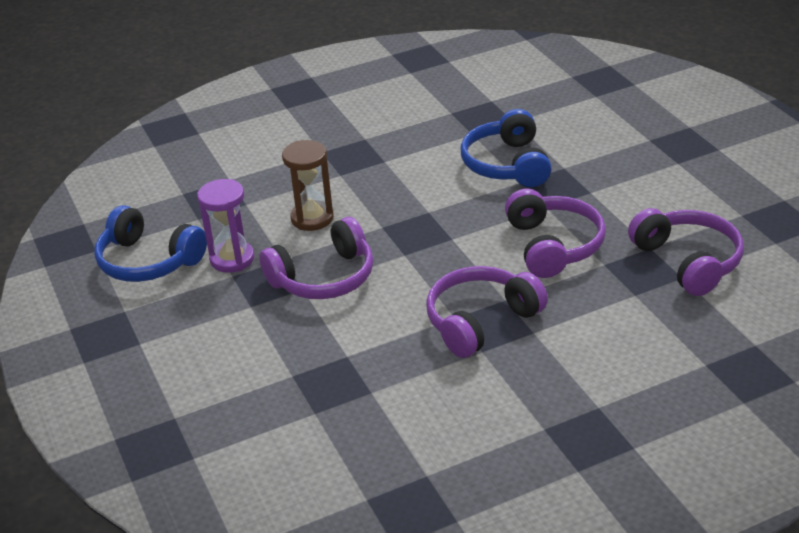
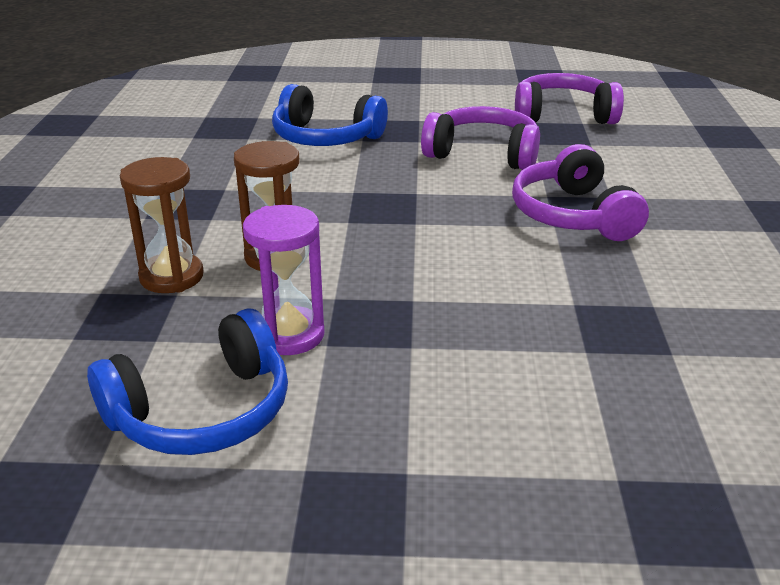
camera: 65 degrees left, 5 degrees down
(261, 194) = (171, 277): none -> brown hourglass
(324, 277) = (405, 280): purple headphones -> none

